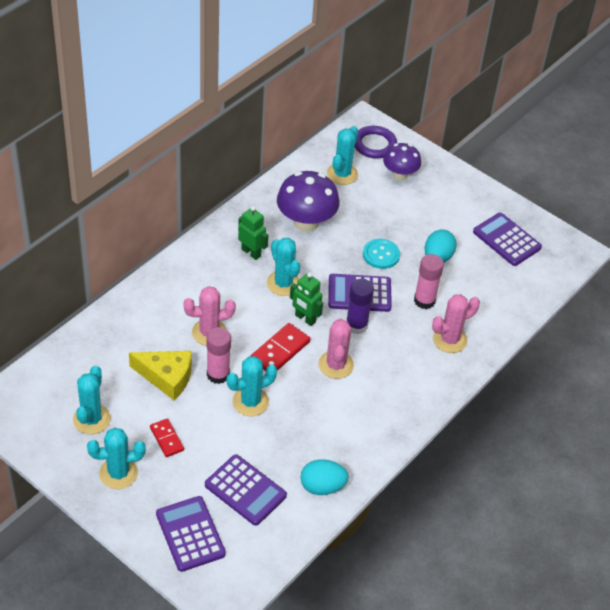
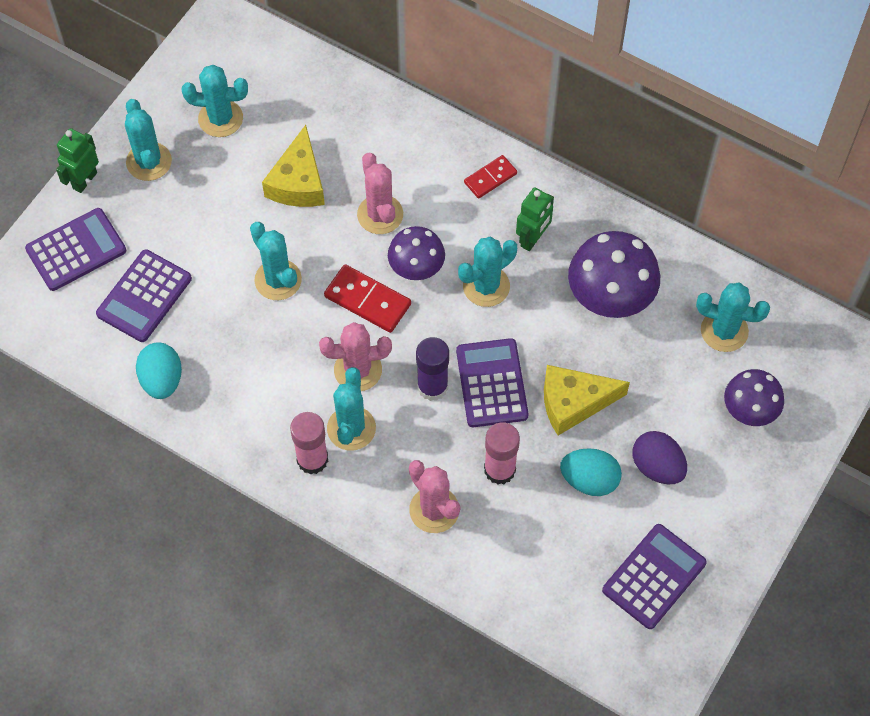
camera: 85 degrees right, 15 degrees up
(166, 439) = (205, 200): red domino -> red domino (490, 178)
(218, 374) = (314, 236): pink glue stick -> pink glue stick (312, 459)
(259, 319) = (416, 268): none -> purple mushroom
(305, 318) = (430, 322): green robot -> green robot (84, 180)
(374, 145) = (804, 367): purple ring -> none
(381, 255) = (573, 402): turquoise button -> yellow cheese
(381, 375) = (351, 428): none -> turquoise cactus
(432, 224) = (657, 467): none -> purple egg

